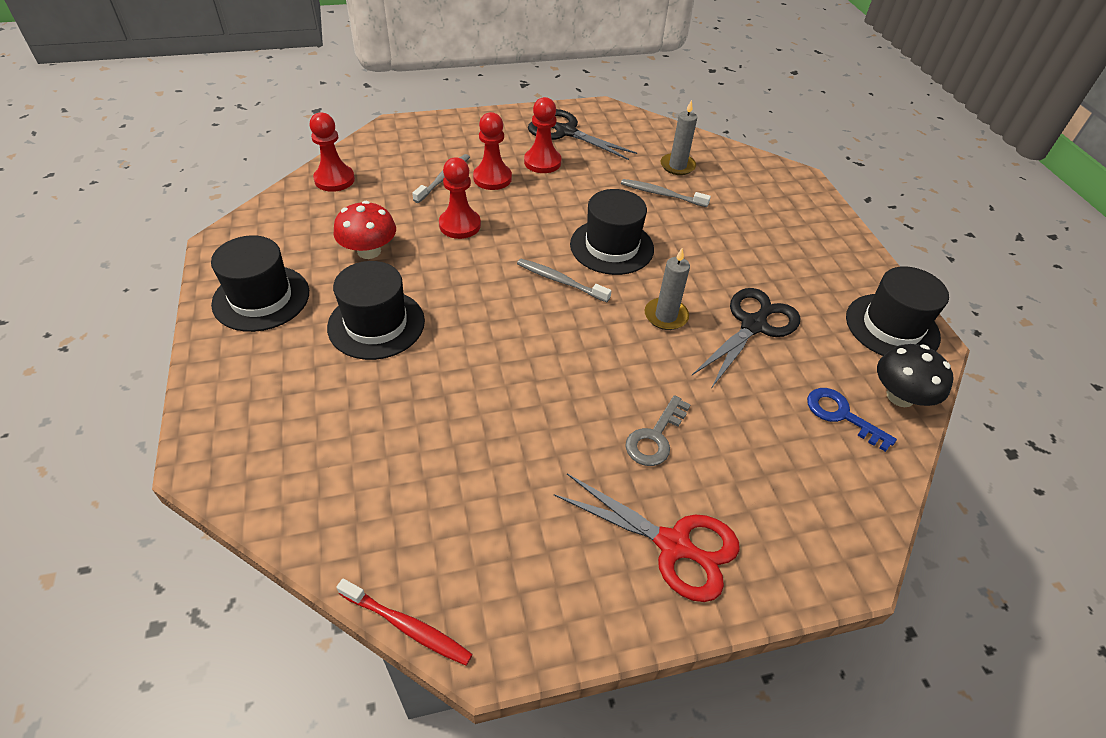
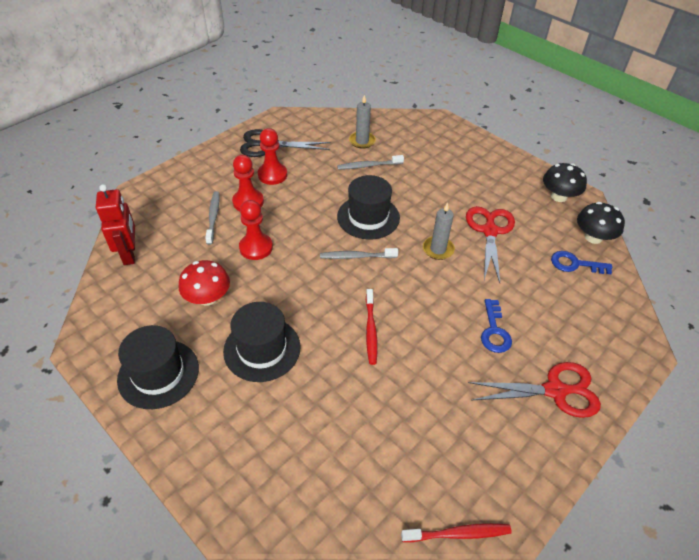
camera: 30 degrees left, 0 degrees up
(334, 179) = (130, 254): red pawn -> red robot
(506, 362) = (370, 330): none -> red toothbrush
(655, 437) = (494, 331): grey key -> blue key
(753, 325) = (490, 231): black scissors -> red scissors
(892, 327) = (559, 196): black hat -> black mushroom

